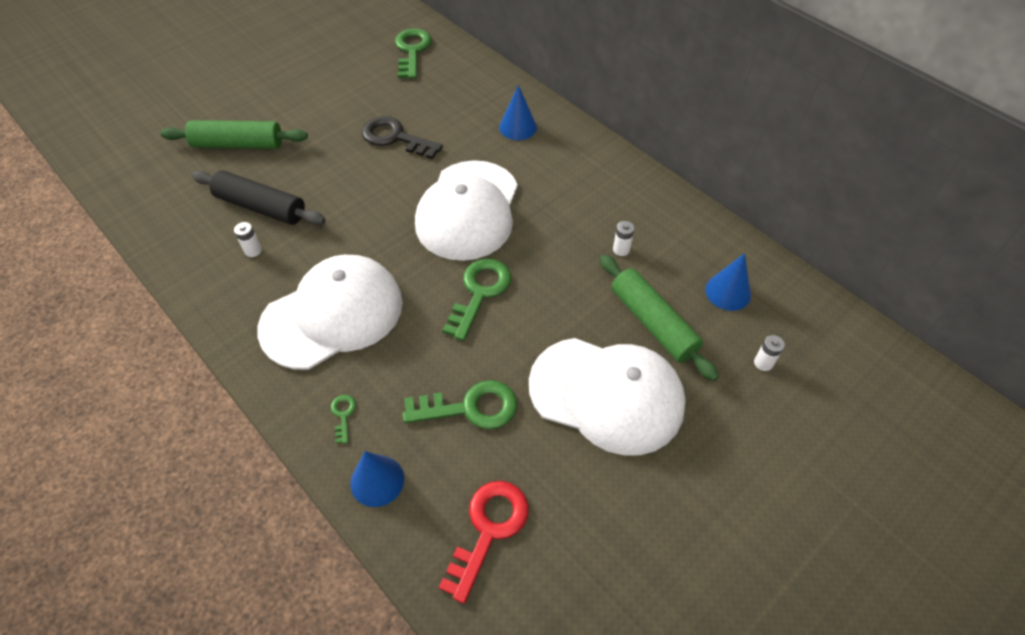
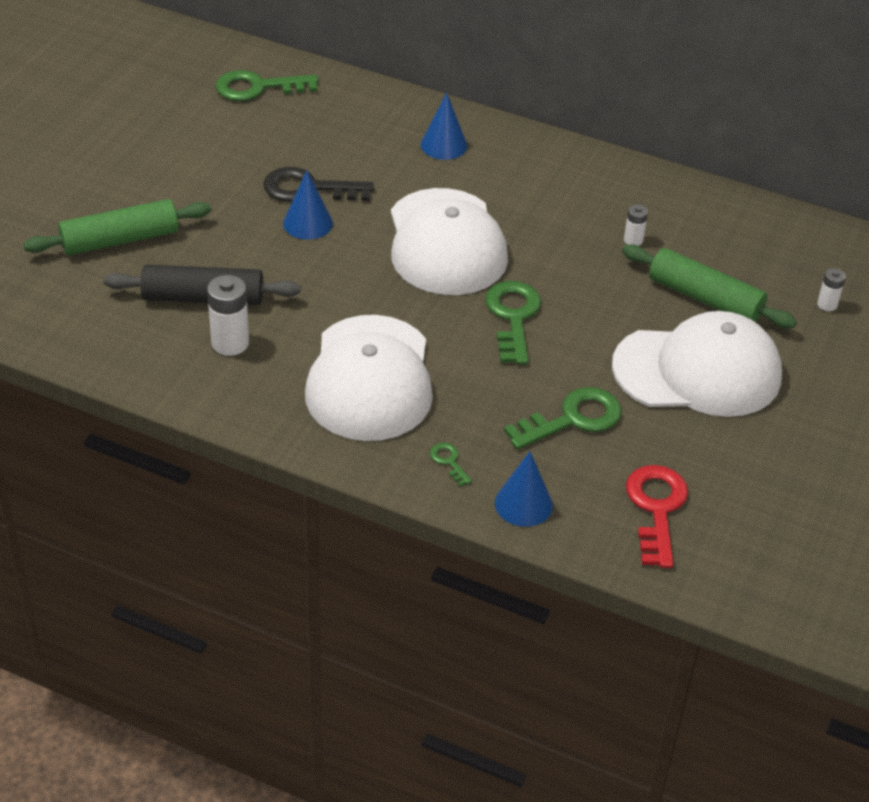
camera: 25 degrees left, 10 degrees down
(253, 250) = (230, 343): white battery -> white battery, size x1.79
(332, 315) = (370, 379): white cap -> white cap turned 150 degrees clockwise
(412, 50) = (257, 88): green key -> green key turned 75 degrees counterclockwise
(728, 292) = (761, 252): blue cone -> blue cone (307, 223)

